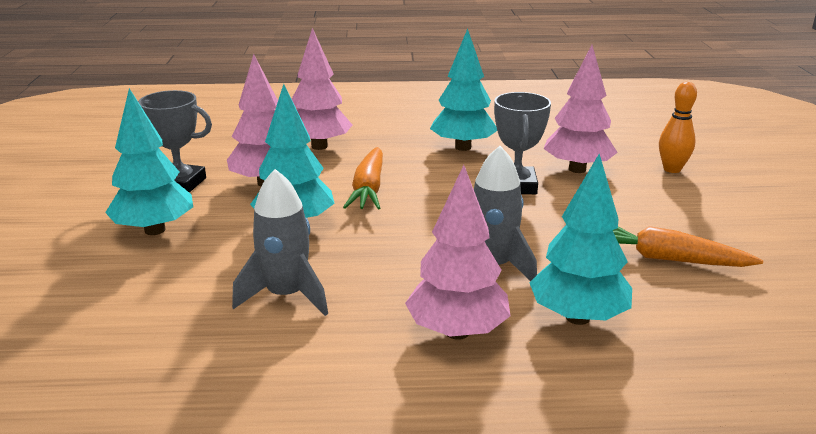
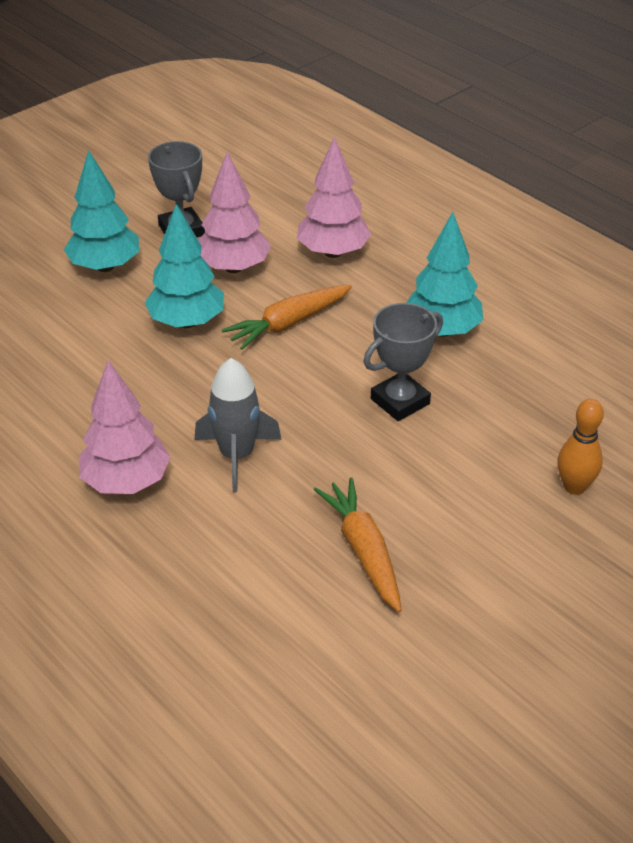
camera: 50 degrees right, 15 degrees up
(286, 295) = (89, 378): grey rocket -> none
(577, 169) = (487, 423): pink tree -> none
(577, 317) = (209, 535): turquoise tree -> none

